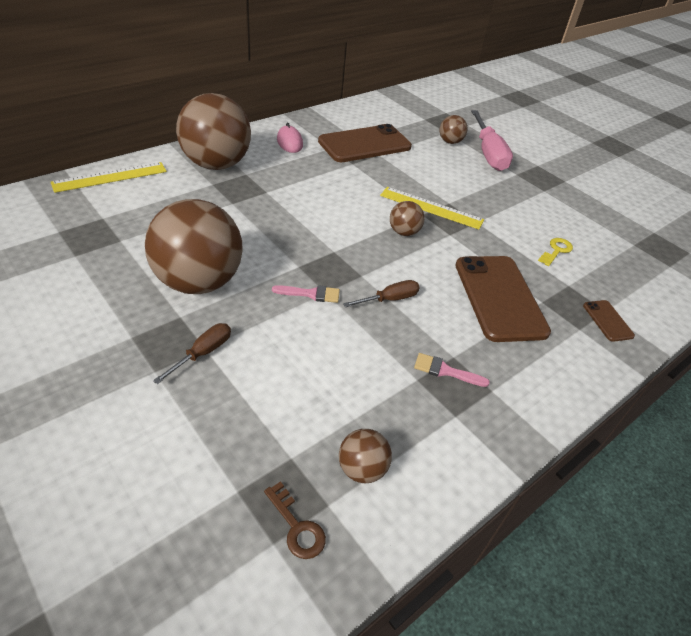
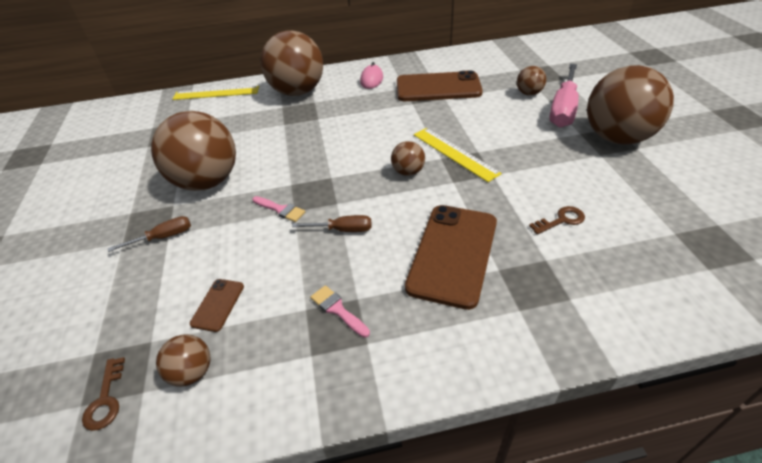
camera: 35 degrees right, 0 degrees up
(545, 174) = (617, 138): none -> brown ball
(556, 251) = (561, 220): yellow key -> brown key
(607, 321) = (563, 310): brown phone -> brown phone (218, 305)

